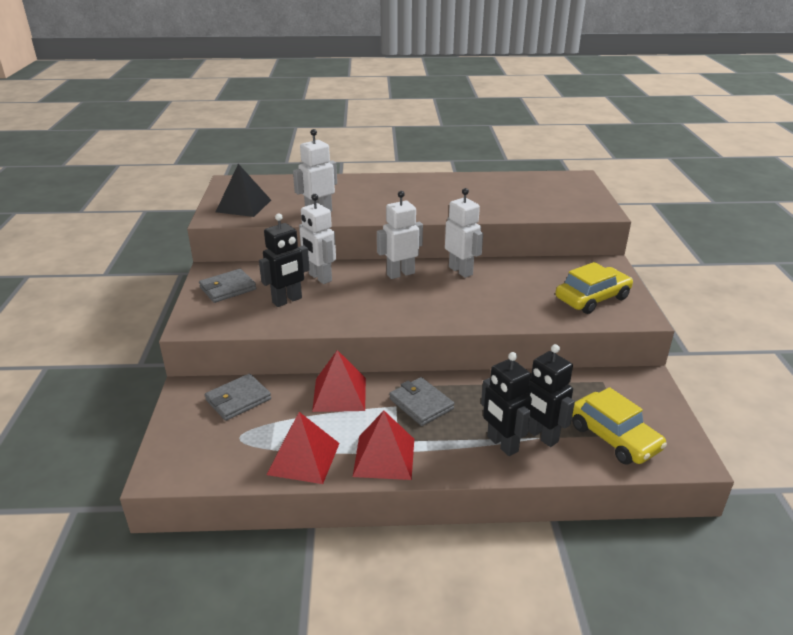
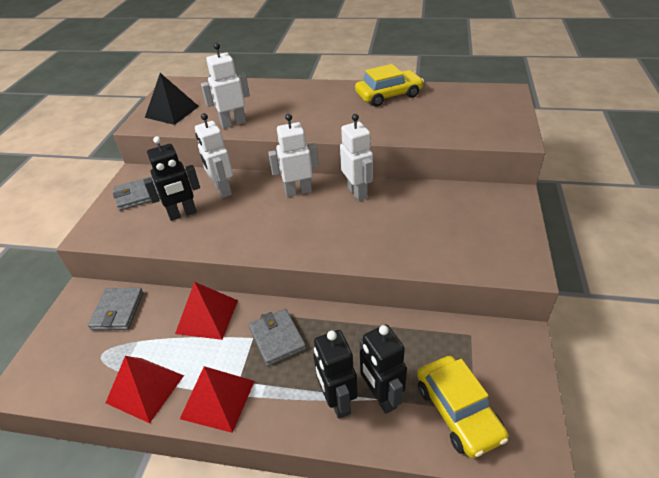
camera: 15 degrees right, 10 degrees up
(238, 400) = (118, 311): grey wallet -> grey wallet turned 60 degrees counterclockwise
(592, 298) = (480, 239): yellow car -> yellow car (388, 95)

